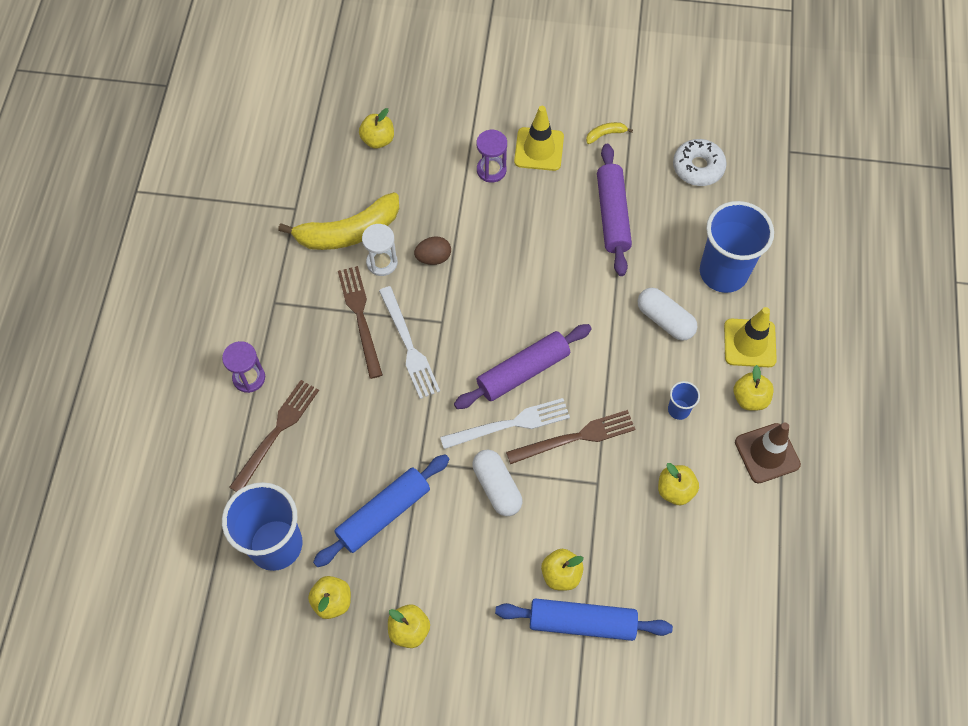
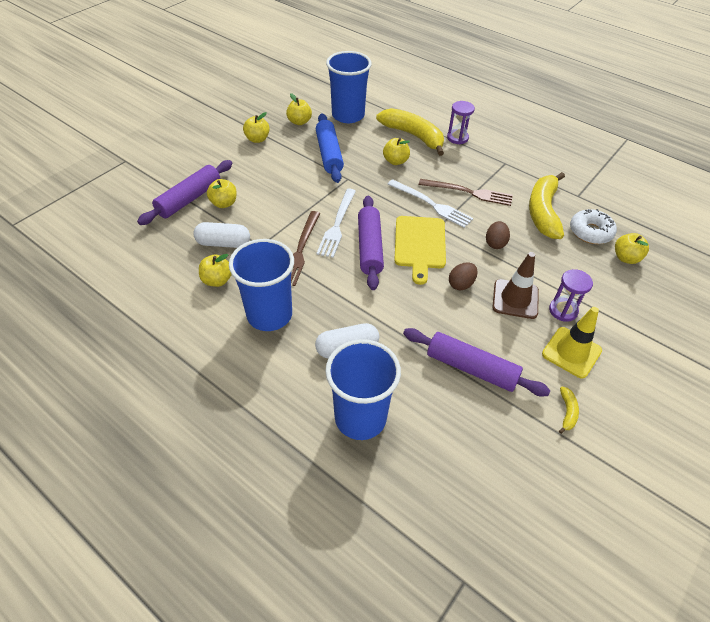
camera: 120 degrees right, 15 degrees down
(276, 432) = (413, 136): brown fork -> yellow banana
(382, 262) = (507, 217): white hourglass -> none
(409, 346) = (431, 204): white fork -> white fork turned 150 degrees counterclockwise
(484, 326) = (420, 245): none -> yellow cutting board
(497, 487) = (302, 201): white capsule -> white capsule (223, 243)
(516, 264) = (461, 284): none -> brown egg
(582, 622) = (189, 199): blue rolling pin -> purple rolling pin
(679, 409) = (269, 315): blue cup -> blue cup, size x2.29
(698, 167) = (489, 470): white donut -> white donut (590, 232)
(749, 343) = (281, 394): yellow traffic cone -> none
(750, 398) = (238, 364): yellow apple -> yellow apple (395, 161)
(767, 453) = (189, 348): brown traffic cone -> brown traffic cone (515, 299)

